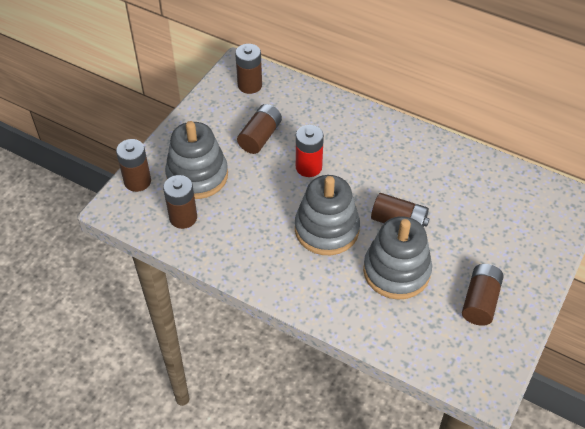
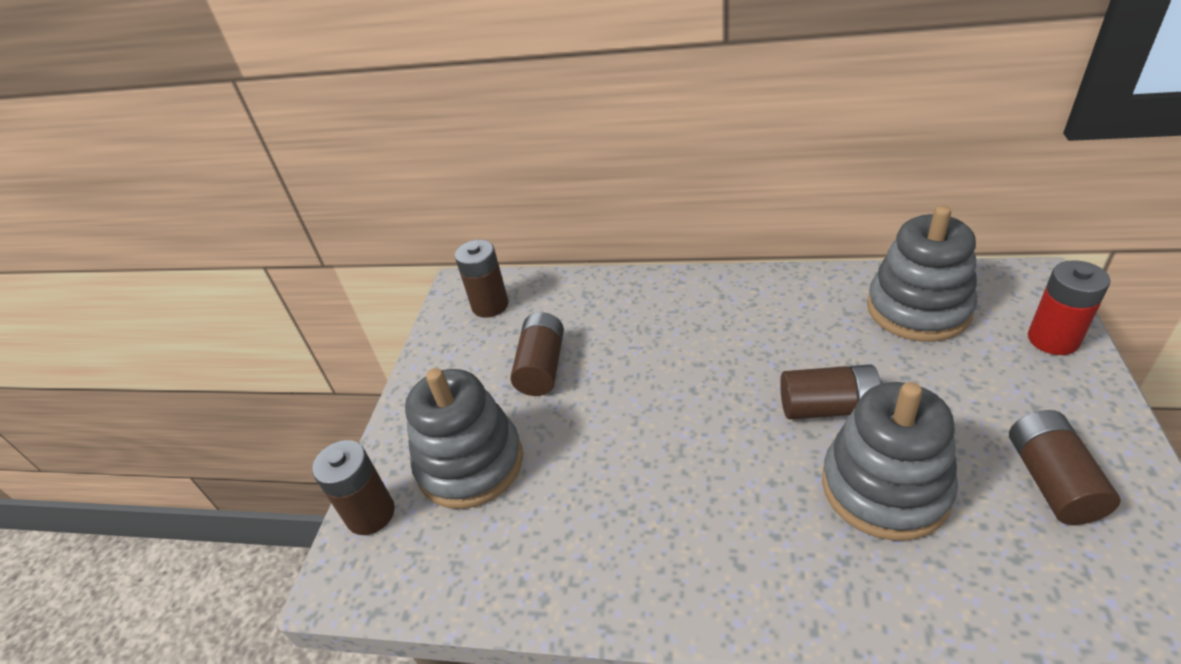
camera: 15 degrees left, 10 degrees down
(183, 217) = (477, 546): brown battery -> none
(308, 167) = (639, 381): red battery -> red battery (1053, 339)
(326, 229) = (727, 465): grey stacking toy -> grey stacking toy (918, 309)

